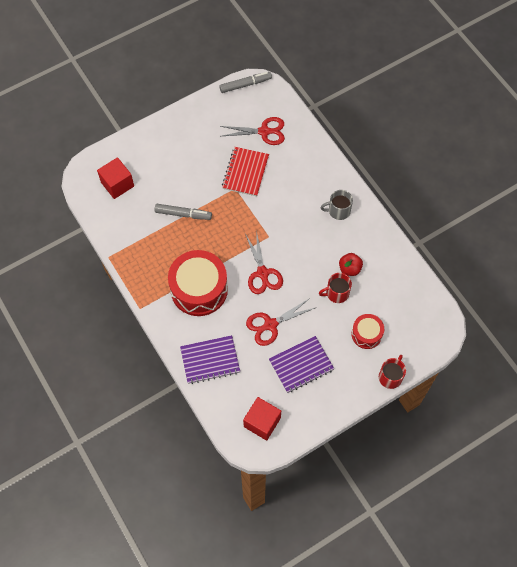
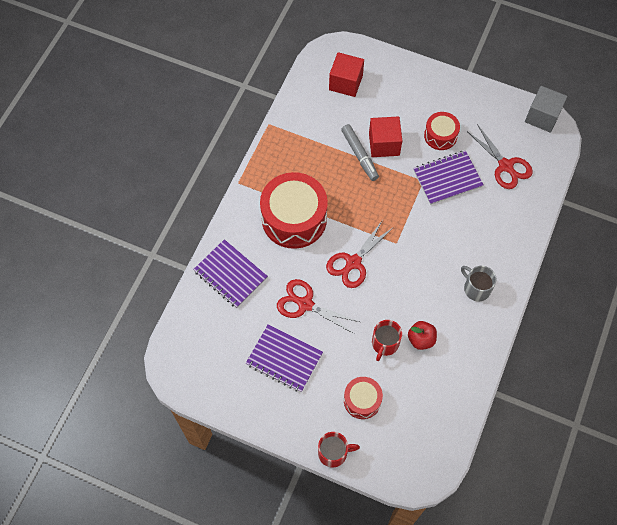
camera: 55 degrees right, 0 degrees up
(209, 154) = (440, 136): none -> red drum
(245, 85) = (542, 117): grey marker -> grey cube
(245, 172) = (447, 178): red notebook -> purple notebook
(262, 422) = (201, 360): red cube -> red cube (384, 144)
(336, 293) = (385, 344): red mug -> red mug turned 105 degrees counterclockwise

